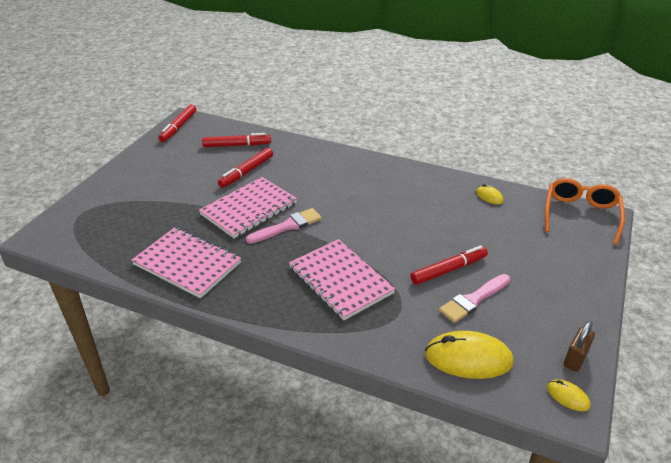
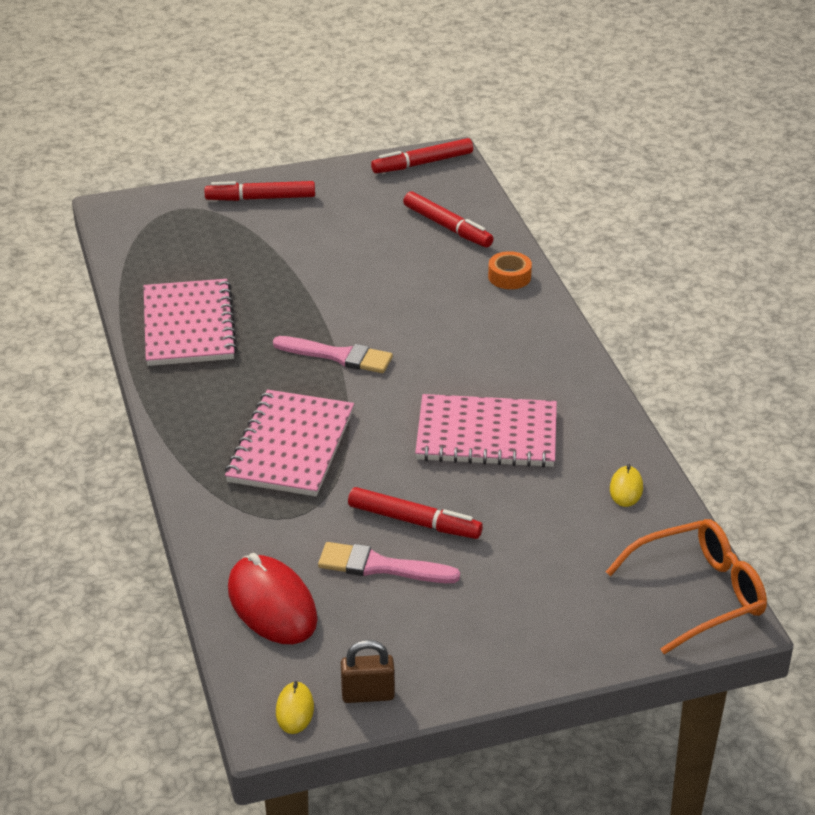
camera: 50 degrees right, 0 degrees up
(246, 172) = (402, 267): red marker -> red marker (260, 198)
(249, 209) = (333, 310): pink notebook -> pink notebook (486, 435)
(299, 149) = (509, 276): none -> orange tape
(468, 358) = (272, 604): yellow mouse -> red mouse

